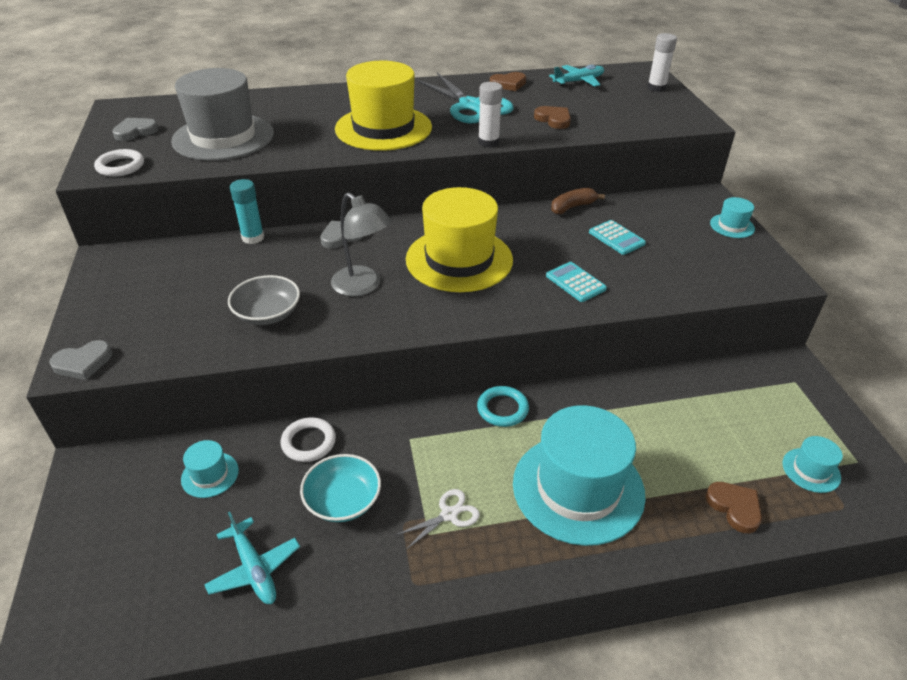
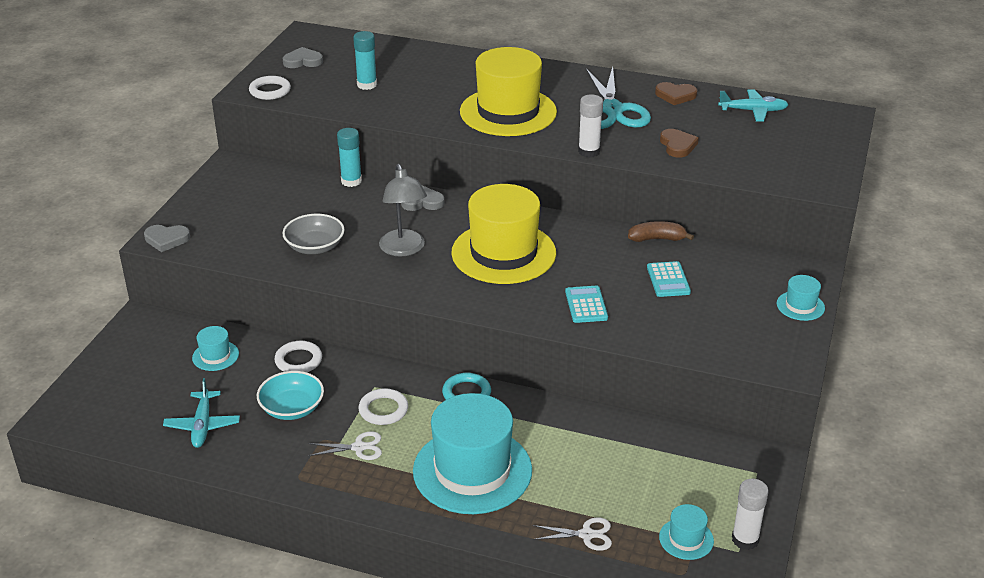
camera: 30 degrees right, 5 degrees down
(223, 137) = (367, 85): grey hat -> turquoise glue stick
(439, 460) = (383, 410): none -> white ring
(656, 88) = (830, 139): white glue stick -> white glue stick (745, 539)
(734, 507) = (586, 535): brown heart -> white scissors

